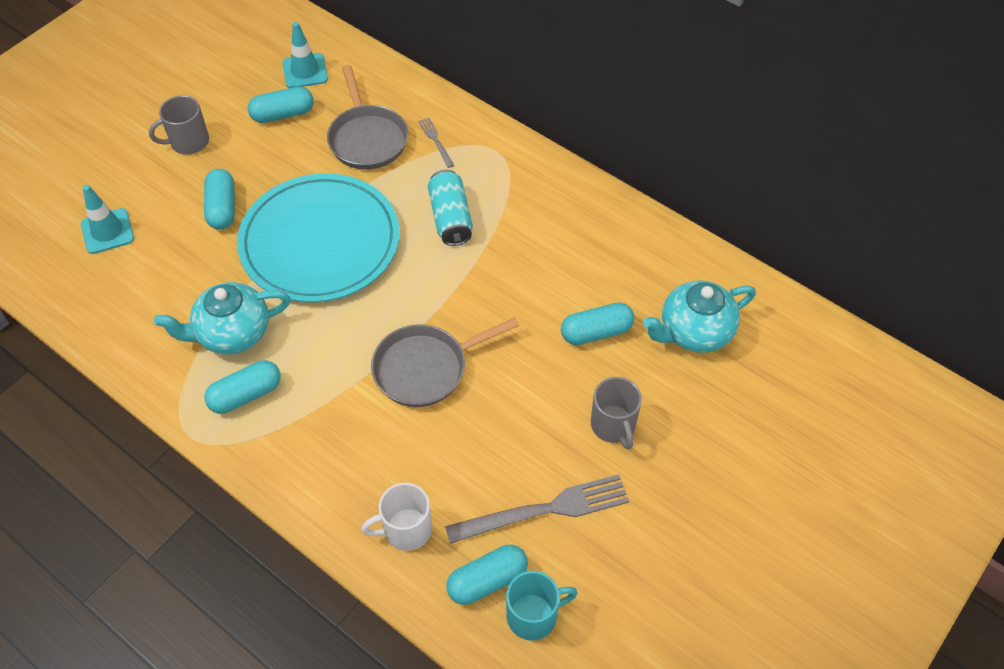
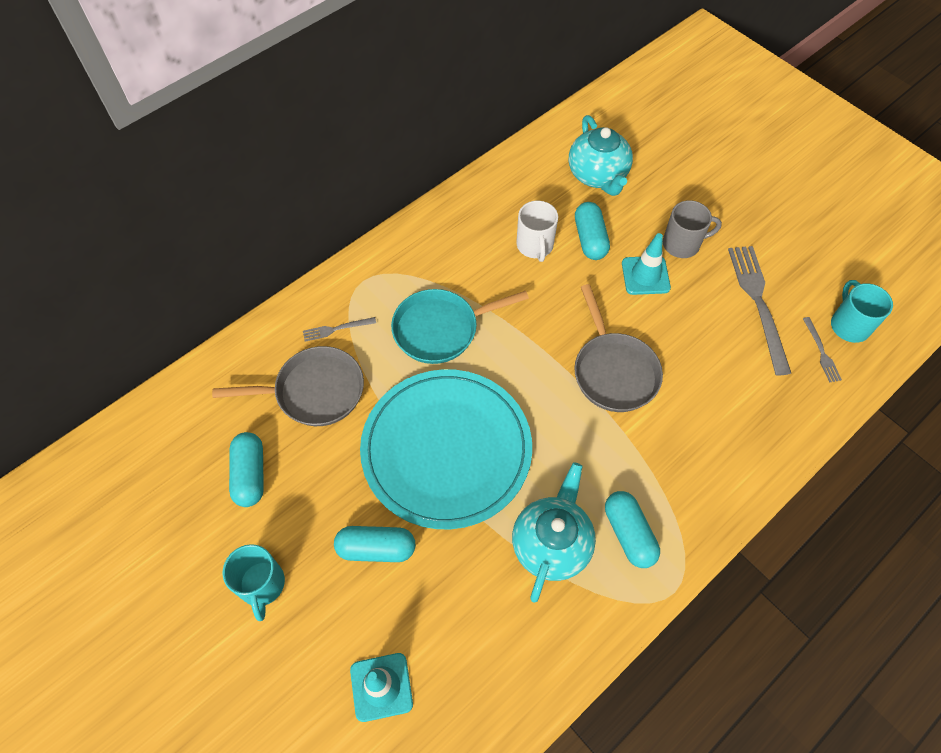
camera: 80 degrees left, 5 degrees up
(188, 142) = (262, 585): grey mug -> turquoise mug
(232, 333) = (551, 544): turquoise teapot -> turquoise teapot turned 150 degrees counterclockwise
(305, 71) = (188, 446): turquoise traffic cone -> turquoise traffic cone (645, 275)
(406, 529) = (776, 406): white mug -> white mug (535, 246)
(450, 218) = (441, 329): turquoise can -> turquoise pan
(487, 581) = (821, 352): turquoise capsule -> grey fork

